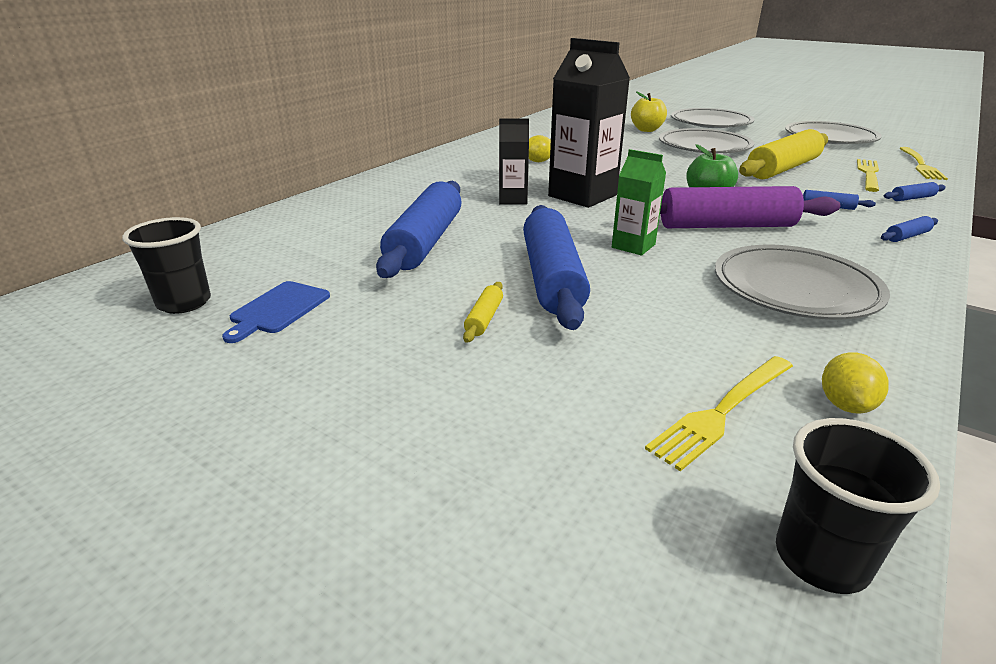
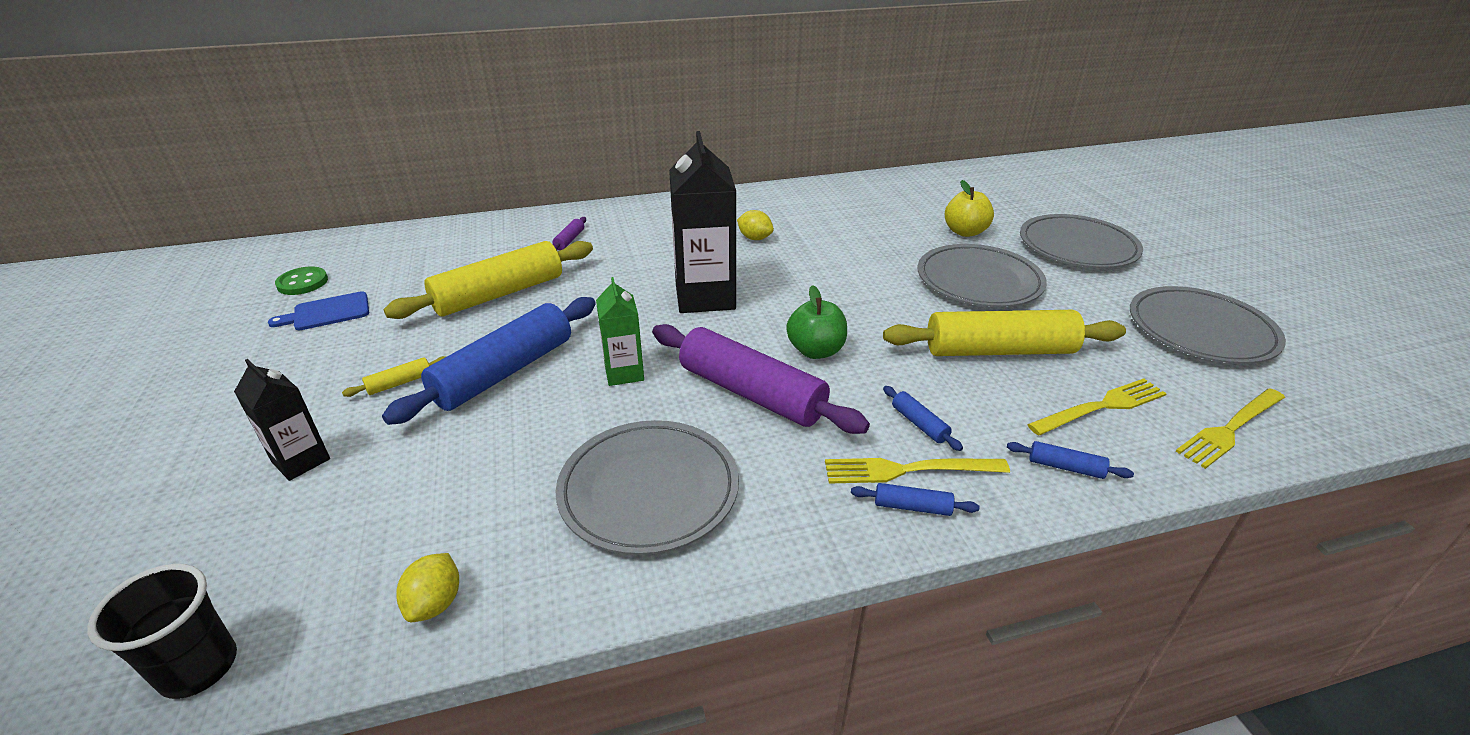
camera: 40 degrees right, 5 degrees up
(184, 303) = (302, 283): black cup -> green button
(402, 198) = (569, 240): none -> purple rolling pin
(426, 242) = (499, 294): blue rolling pin -> yellow rolling pin
(513, 199) = (641, 277): black carton -> black carton (301, 460)
(722, 411) = (363, 546): yellow fork -> yellow fork (908, 470)
(845, 405) = (435, 603): yellow lemon -> yellow lemon turned 45 degrees counterclockwise

